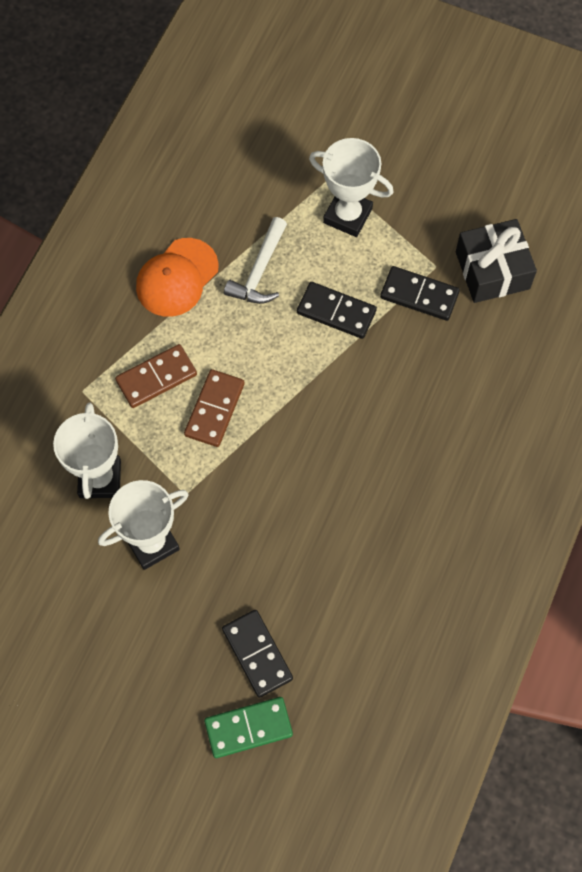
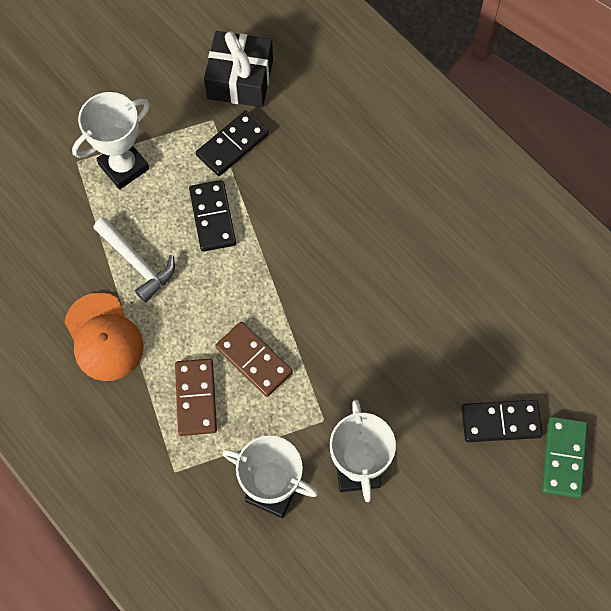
camera: 65 degrees left, 0 degrees up
(336, 312) = (212, 217): black domino -> black domino turned 60 degrees counterclockwise

